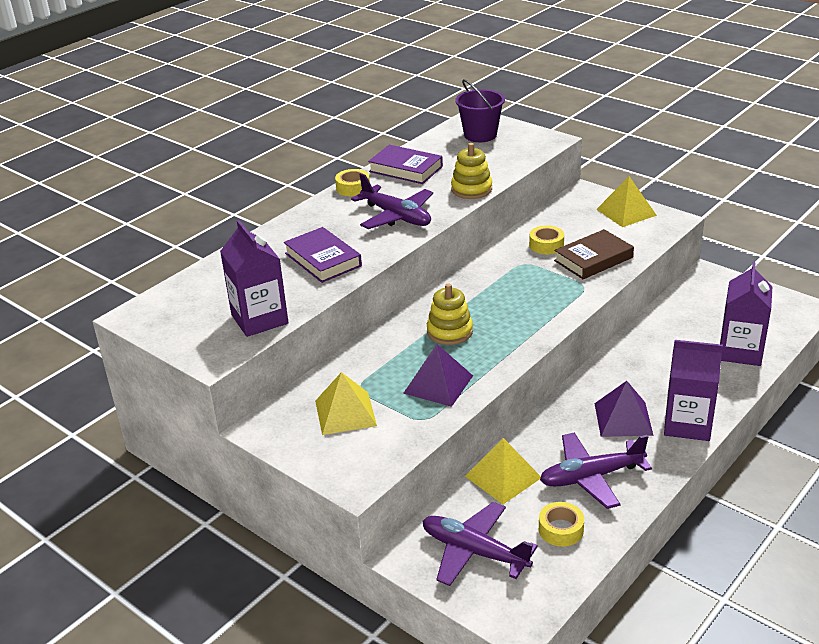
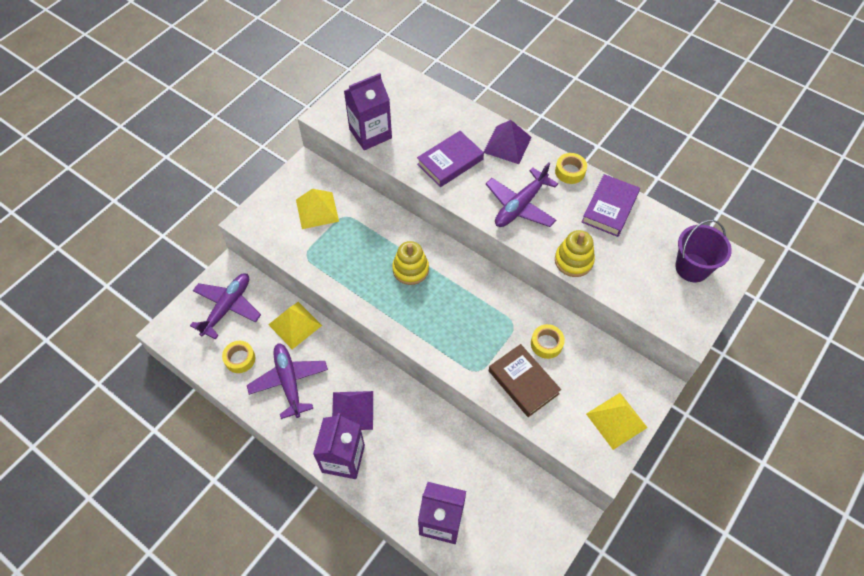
camera: 85 degrees right, 25 degrees up
(438, 384) = (344, 263): purple pyramid -> purple pyramid (507, 144)

